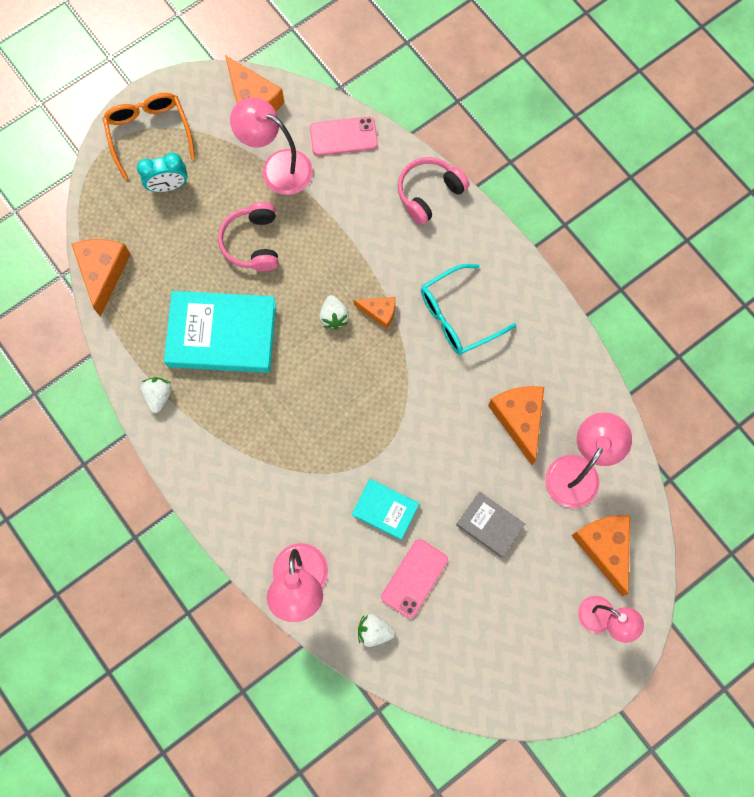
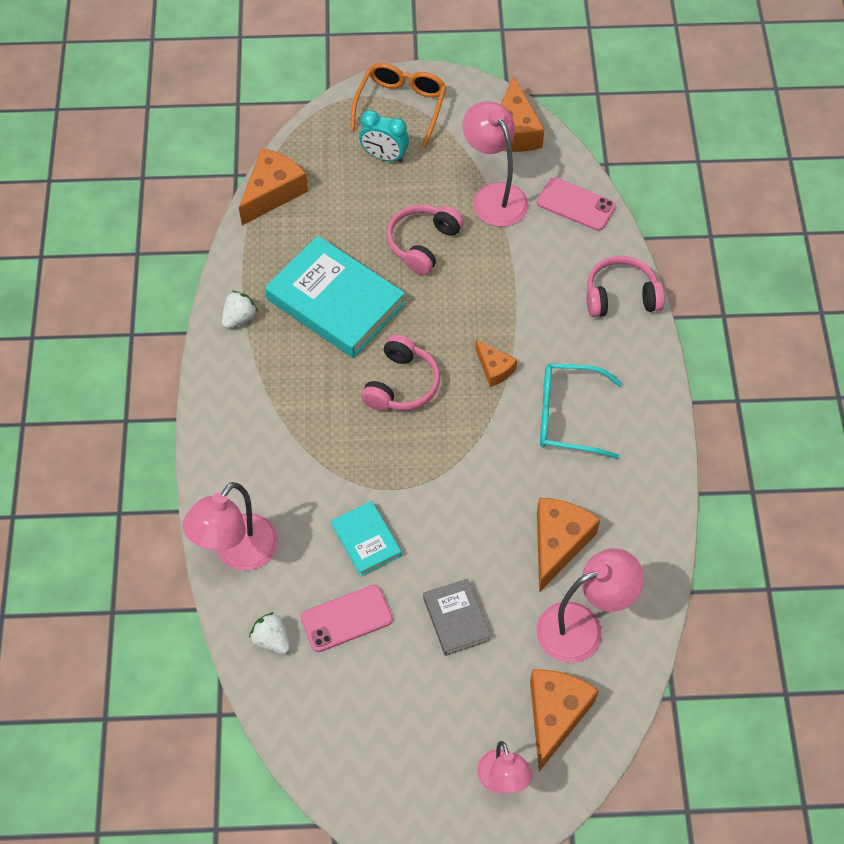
camera: 35 degrees right, 15 degrees down
(321, 370) = (401, 384): none -> pink headphones
(334, 316) = (448, 347): white strawberry -> none

